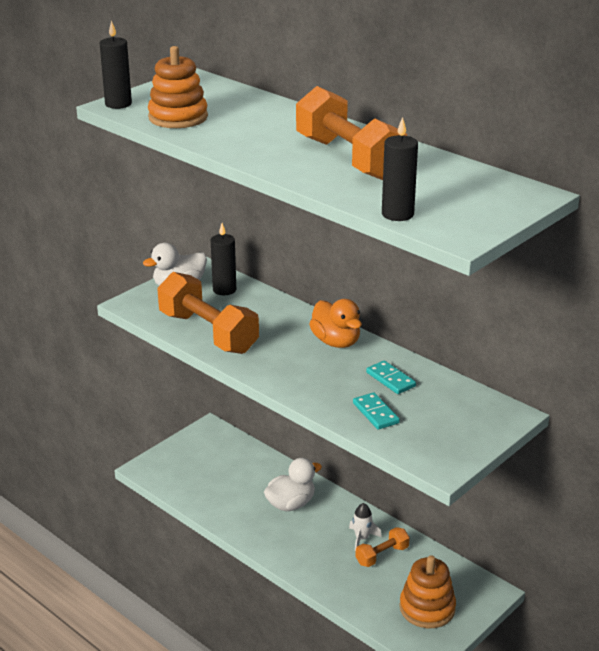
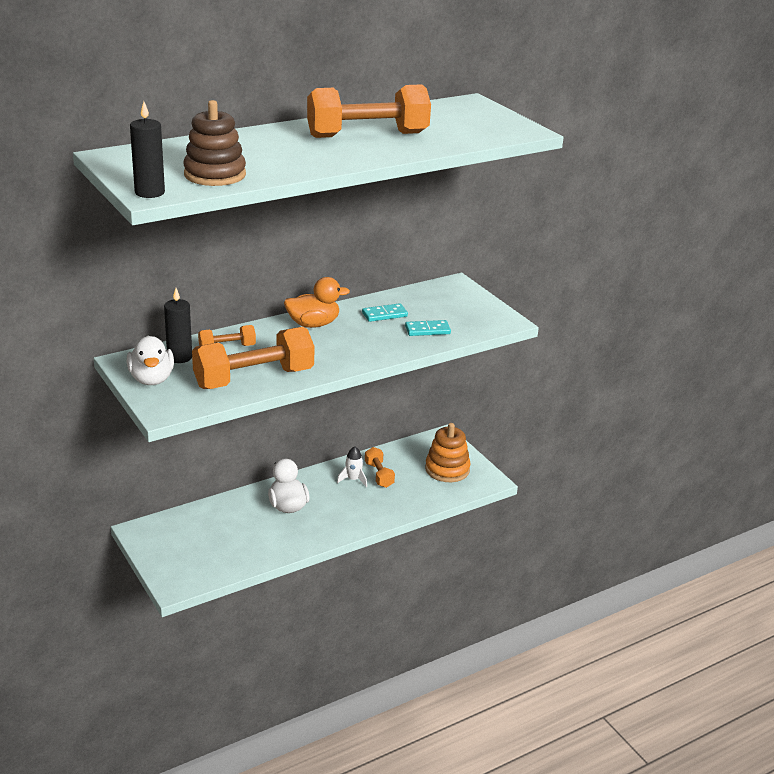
camera: 75 degrees left, 0 degrees up
(178, 117) = (215, 175): orange stacking toy -> brown stacking toy
(256, 307) = (227, 348): none -> orange dumbbell
(397, 214) = (481, 139): black candle -> none

